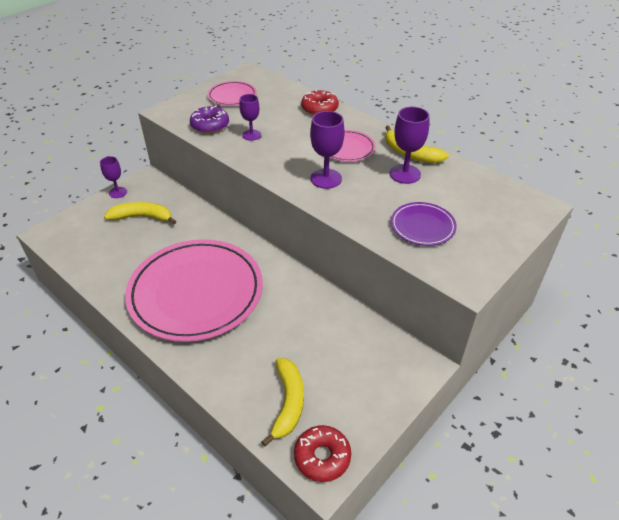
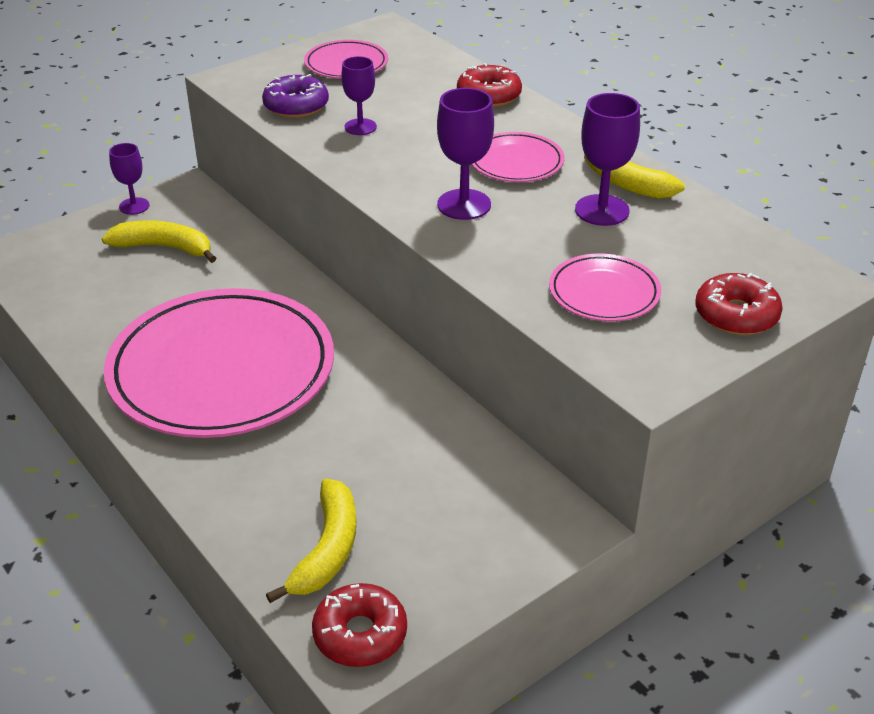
camera: 10 degrees right, 5 degrees down
(422, 226) = (604, 293): purple plate -> pink plate
(500, 232) = (736, 315): none -> red donut

